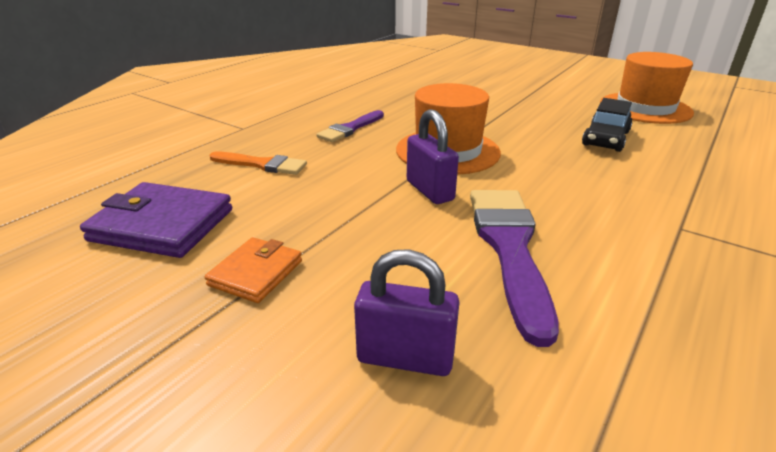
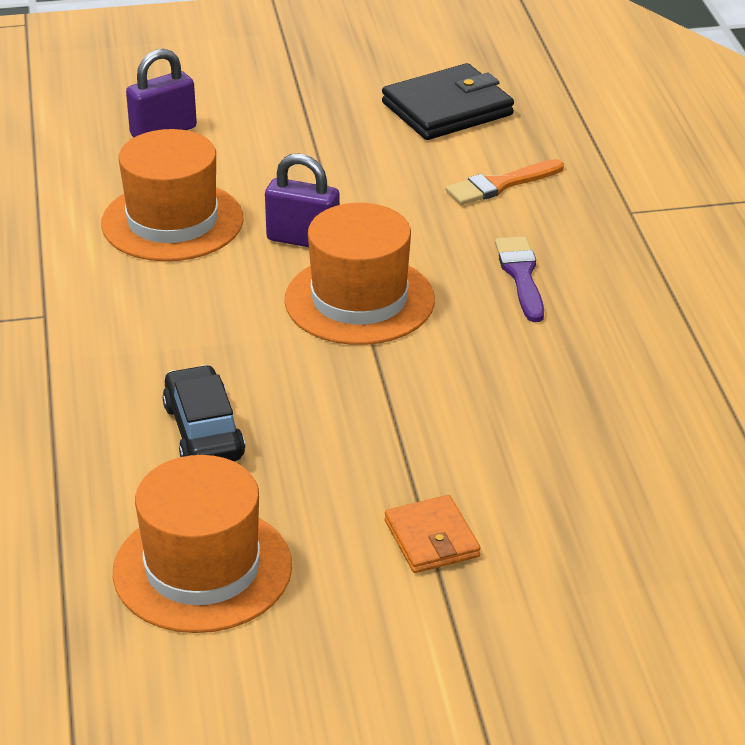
camera: 135 degrees right, 5 degrees up
(162, 225) = (447, 109): purple wallet -> black wallet
(256, 273) = (319, 120): orange wallet -> orange wallet (432, 539)
(509, 248) = (172, 221): purple brush -> orange hat

